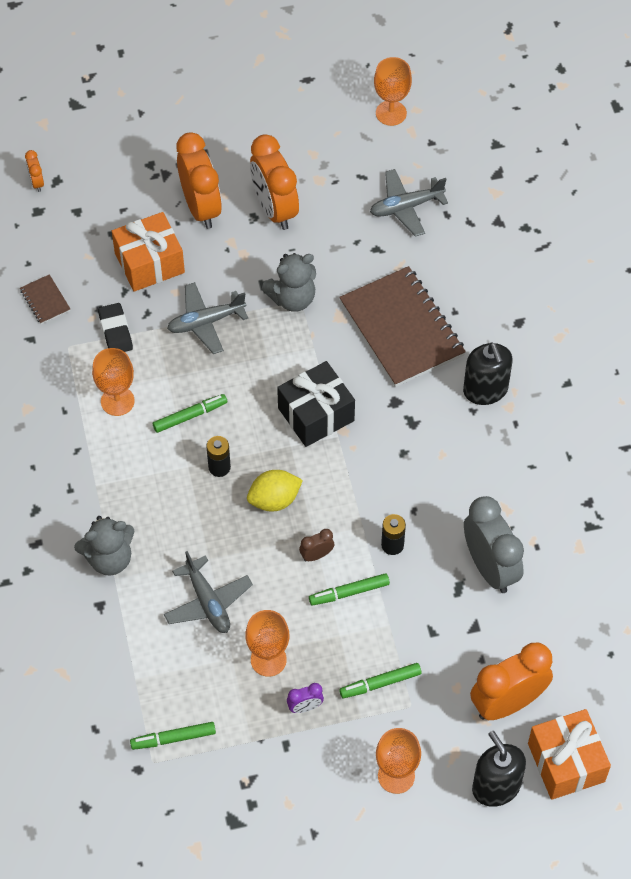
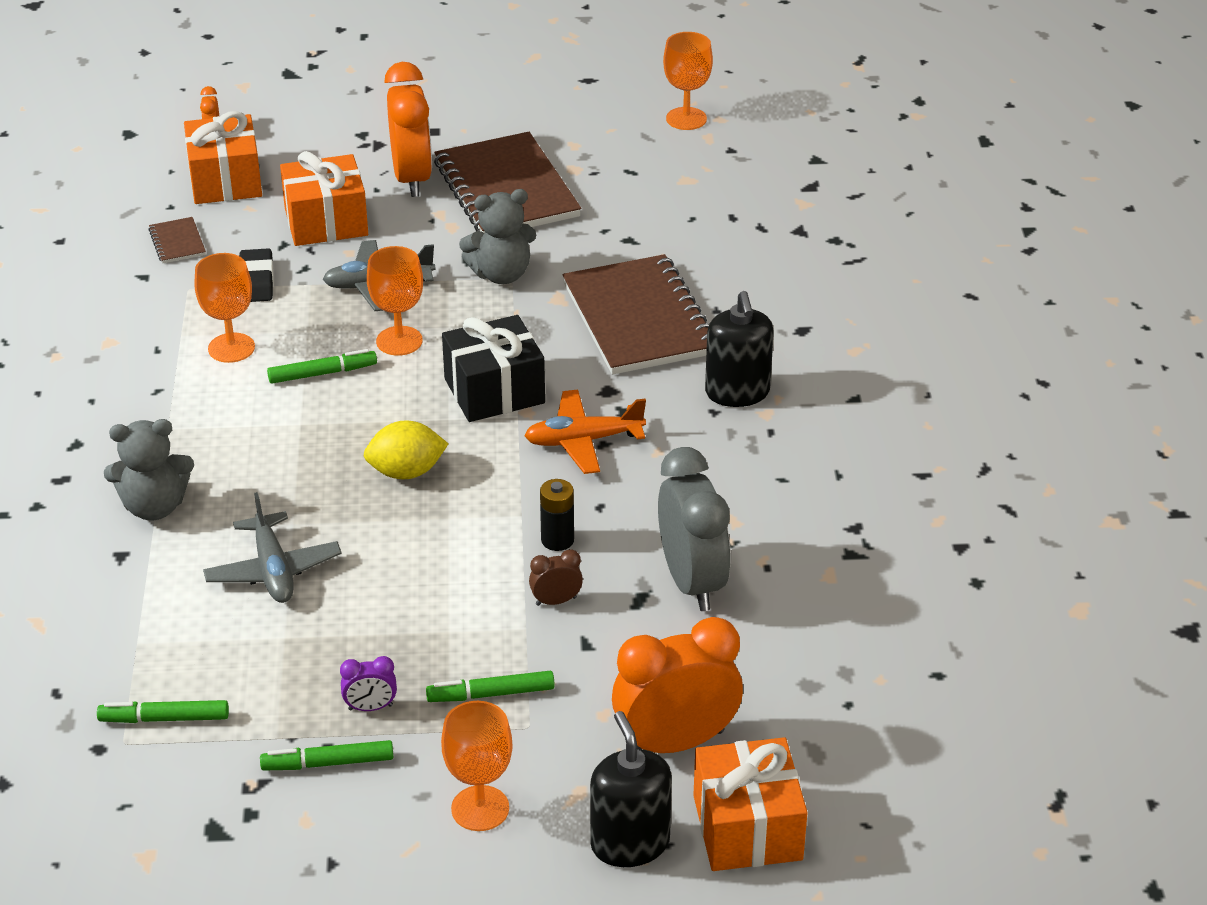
camera: 10 degrees right, 20 degrees down
(61, 230) = (225, 181): none -> orange gift
(219, 467) = (342, 429): black battery -> none
(268, 659) = (336, 645): orange goblet -> orange goblet (399, 341)
(274, 209) = (506, 189): orange clock -> brown notebook
(316, 555) = (445, 538): brown clock -> brown clock (556, 601)
(349, 592) = (478, 584): green marker -> green marker (328, 763)
(389, 452) = (583, 441): none -> orange plane
(406, 207) = (680, 205): grey plane -> none

